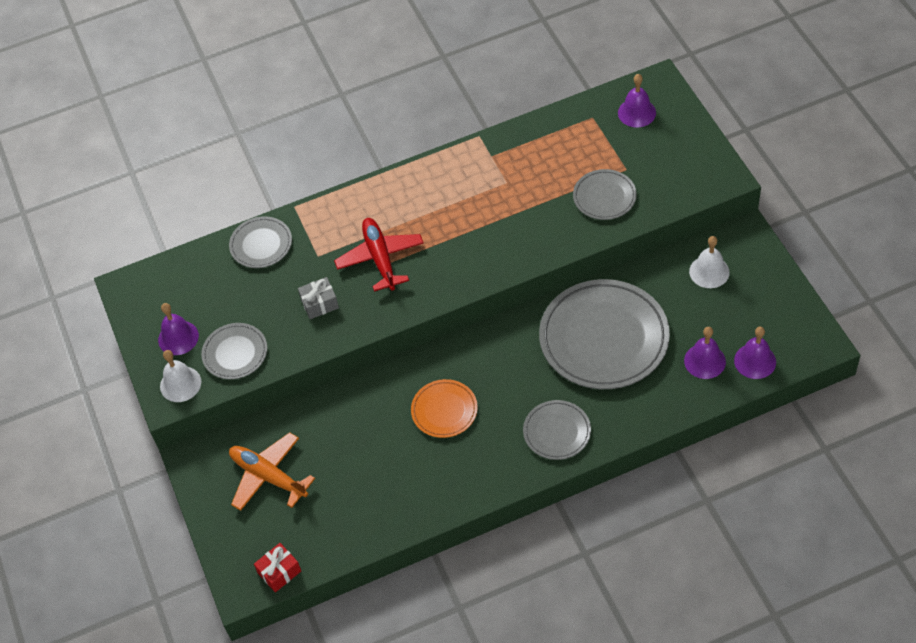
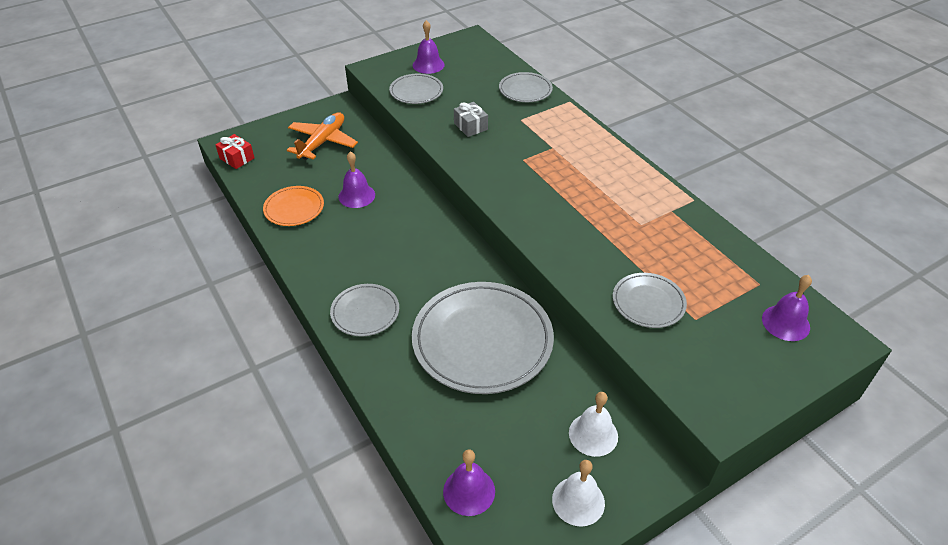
camera: 75 degrees right, 10 degrees down
(180, 384) = (386, 71): white bell -> white bell (578, 501)
(380, 258) = (526, 153): red plane -> none
(444, 410) = (387, 232): orange plate -> orange plate (294, 208)
(704, 361) = (463, 437): purple bell -> purple bell (356, 195)

